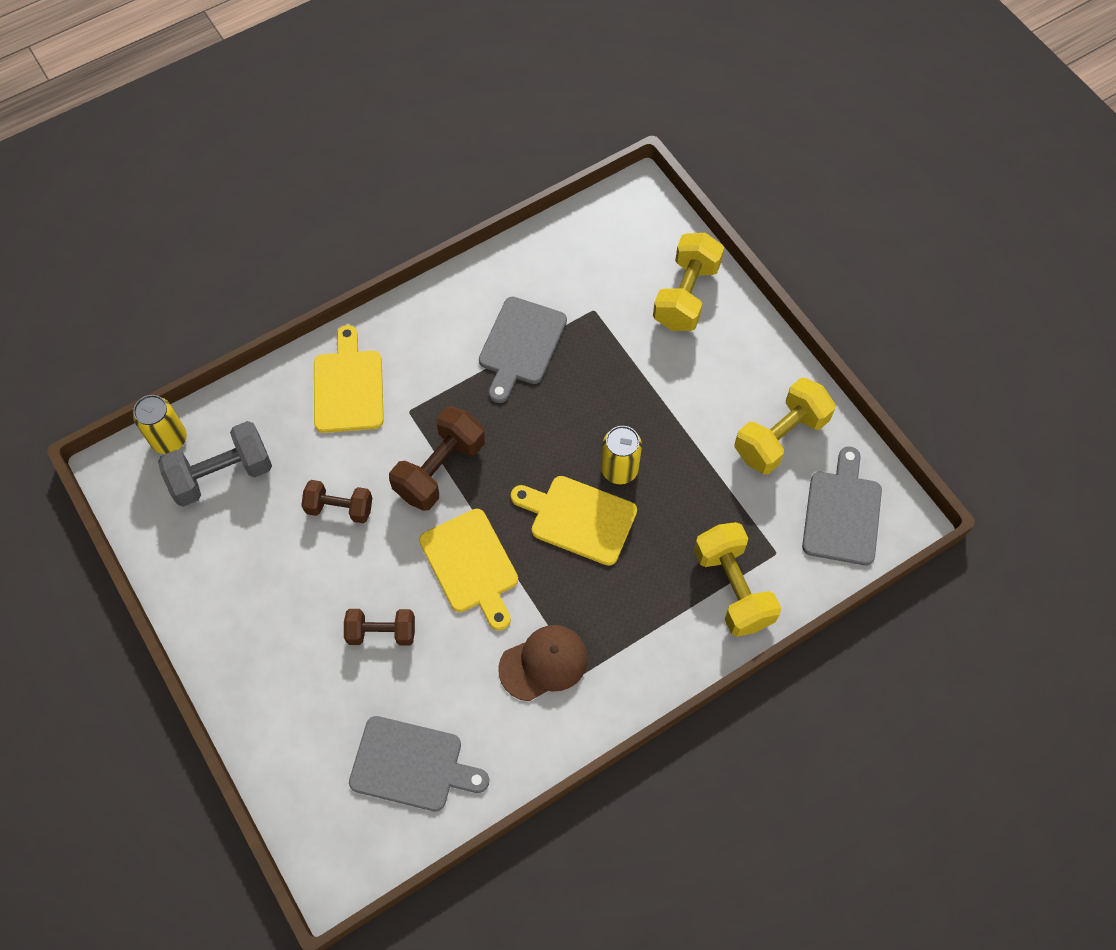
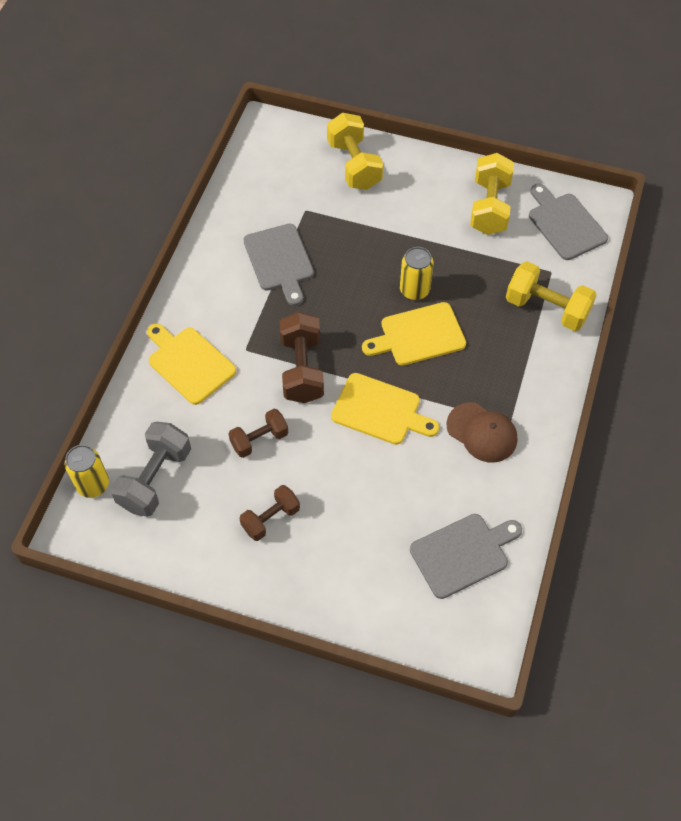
camera: 40 degrees left, 5 degrees down
(381, 632) = (364, 492): brown dumbbell -> brown dumbbell (270, 519)
(543, 663) = (482, 432): brown cap -> brown cap turned 105 degrees clockwise

